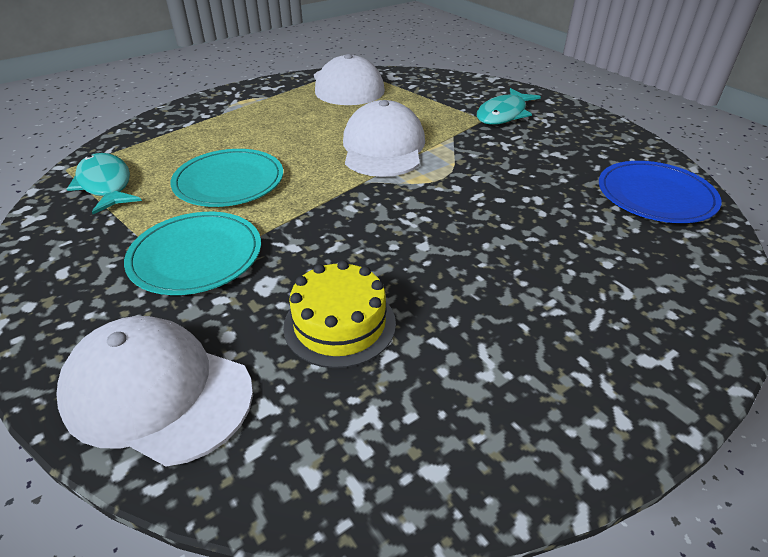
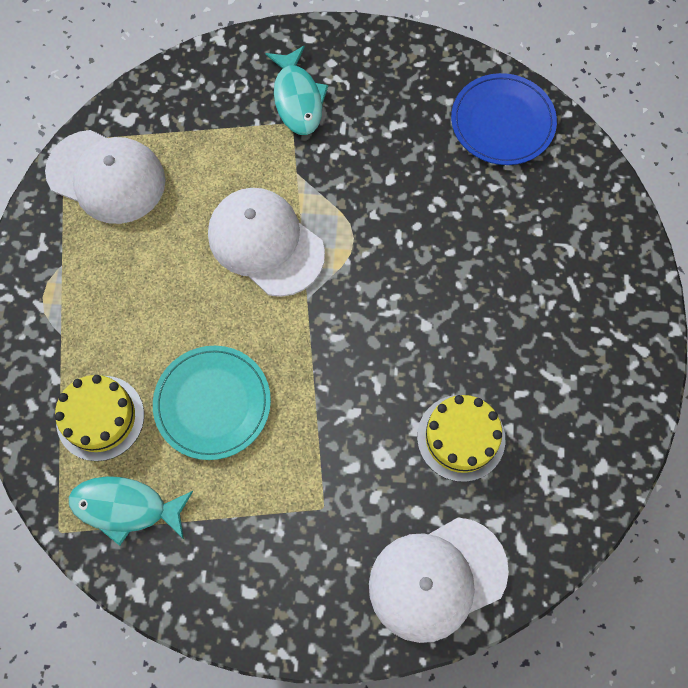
camera: 50 degrees left, 30 degrees up
(173, 148) = (100, 418): none -> yellow cake
(196, 256) = (307, 487): turquoise plate -> none

